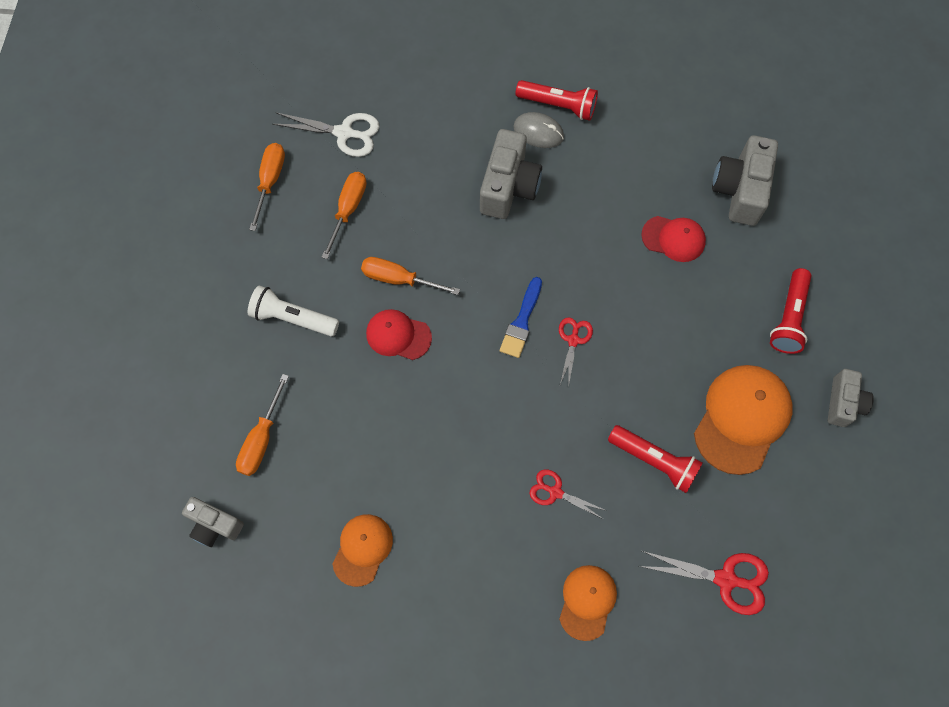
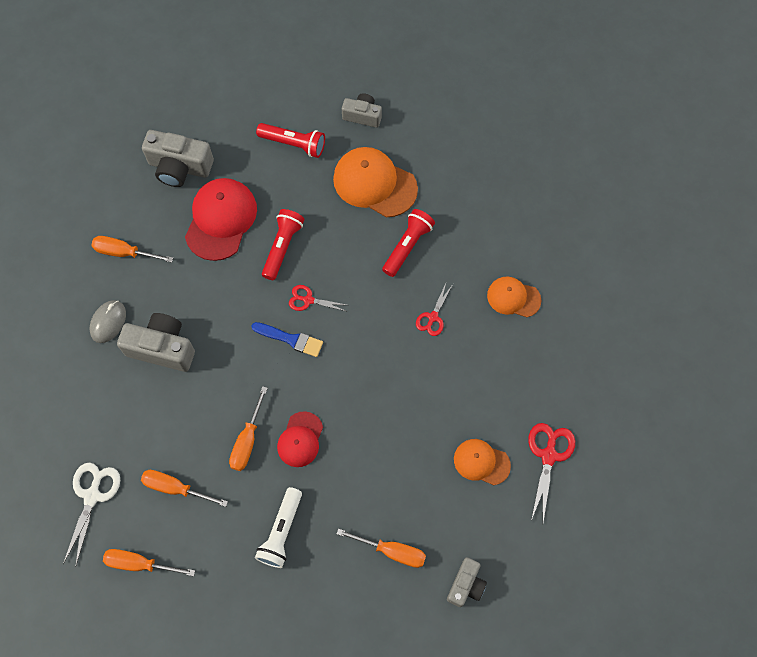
camera: 90 degrees left, 0 degrees up
(558, 106) = (82, 304): red flashlight -> red flashlight (282, 247)
(623, 141) = (124, 252): none -> orange screwdriver
(673, 238) = (221, 220): red cap -> red cap, size x1.69
(725, 579) = (493, 205): red scissors -> red scissors (548, 455)

